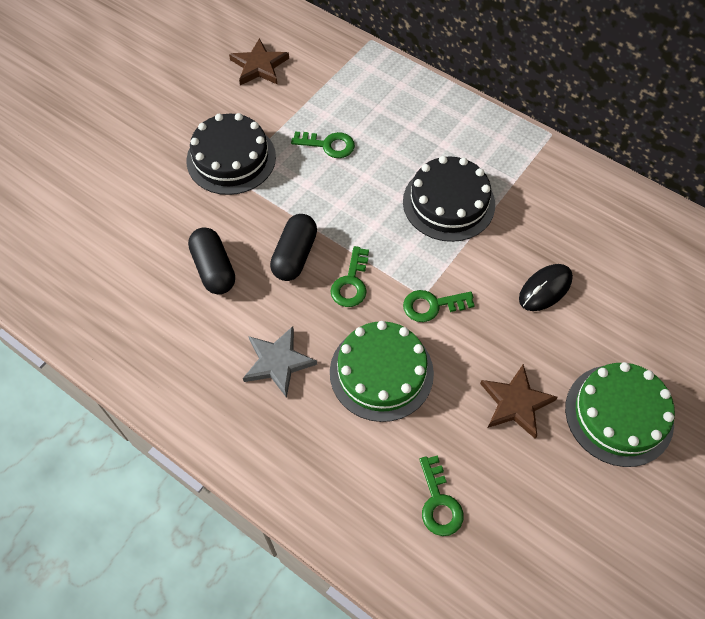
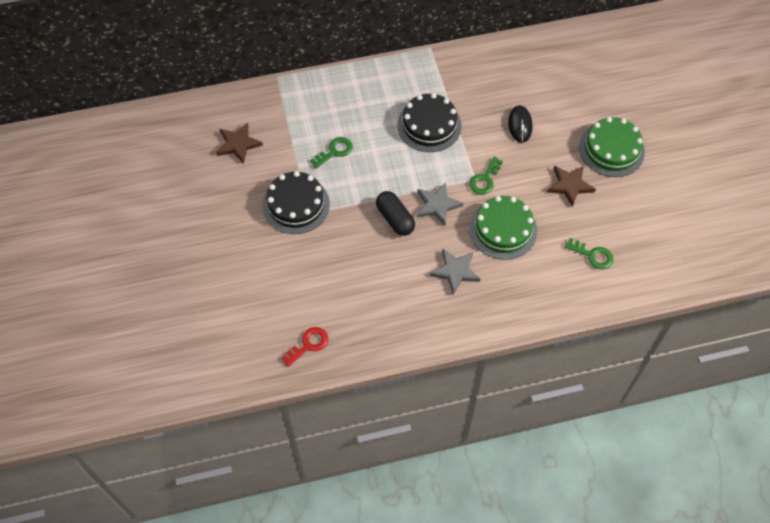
camera: 50 degrees left, 0 degrees up
(66, 286) = (308, 345): none -> red key
(214, 269) = (367, 263): black capsule -> none
(351, 283) = (437, 205): green key -> grey star

